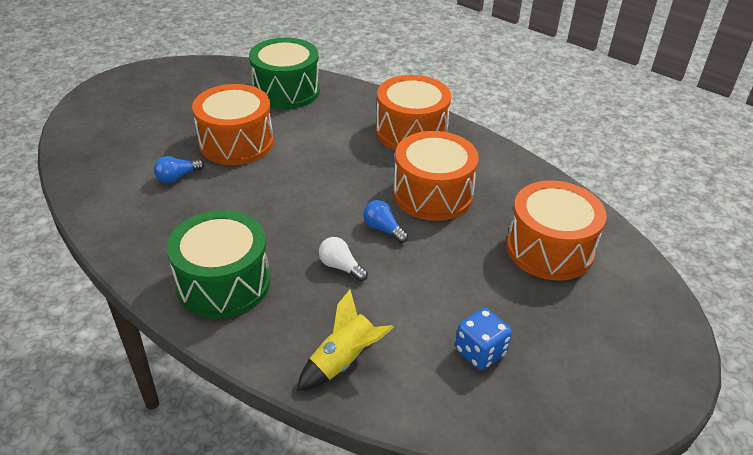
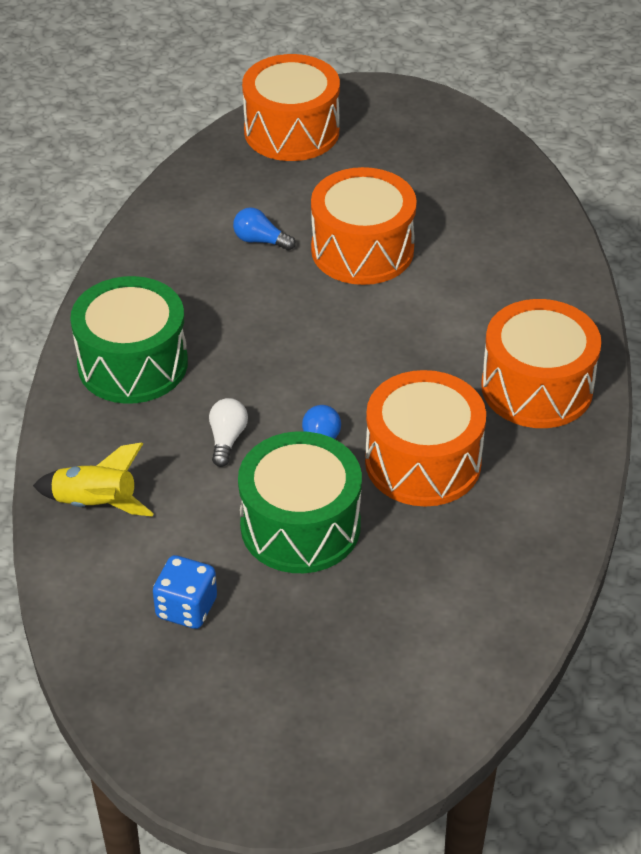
camera: 60 degrees right, 5 degrees up
(286, 91) = (510, 234): green drum -> green drum (300, 526)
(549, 249) = (412, 612): orange drum -> orange drum (291, 131)

